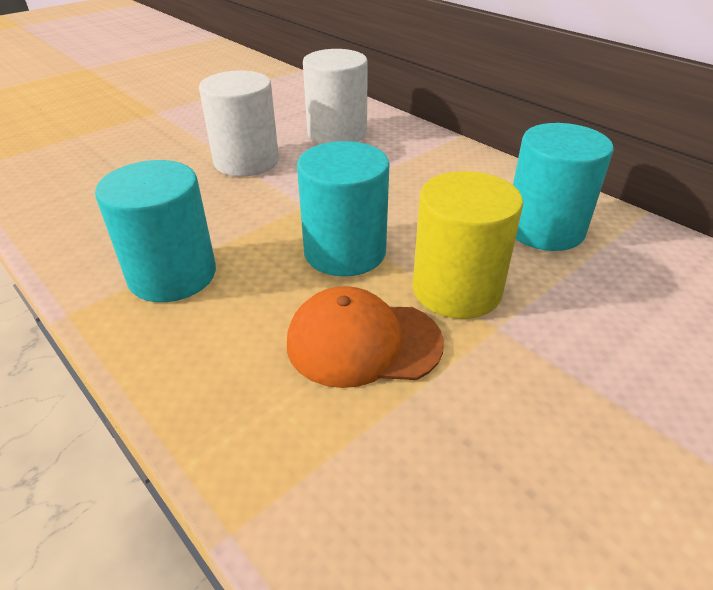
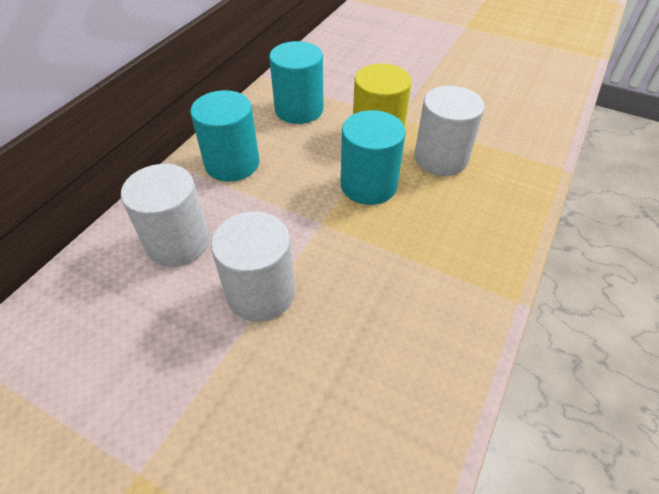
camera: 110 degrees left, 10 degrees up
(172, 275) = (445, 263): turquoise cylinder -> turquoise cylinder (232, 163)
(363, 342) = (441, 158): orange cap -> white cylinder

